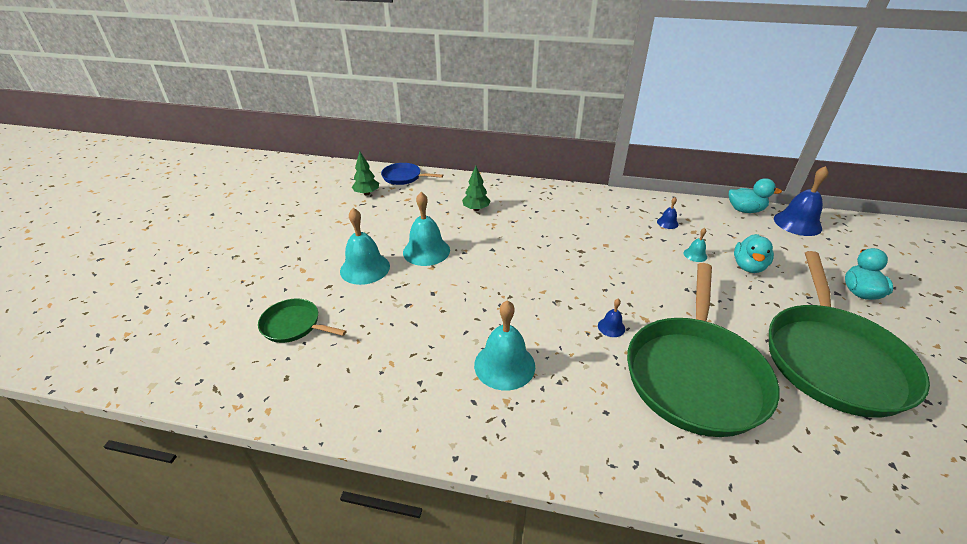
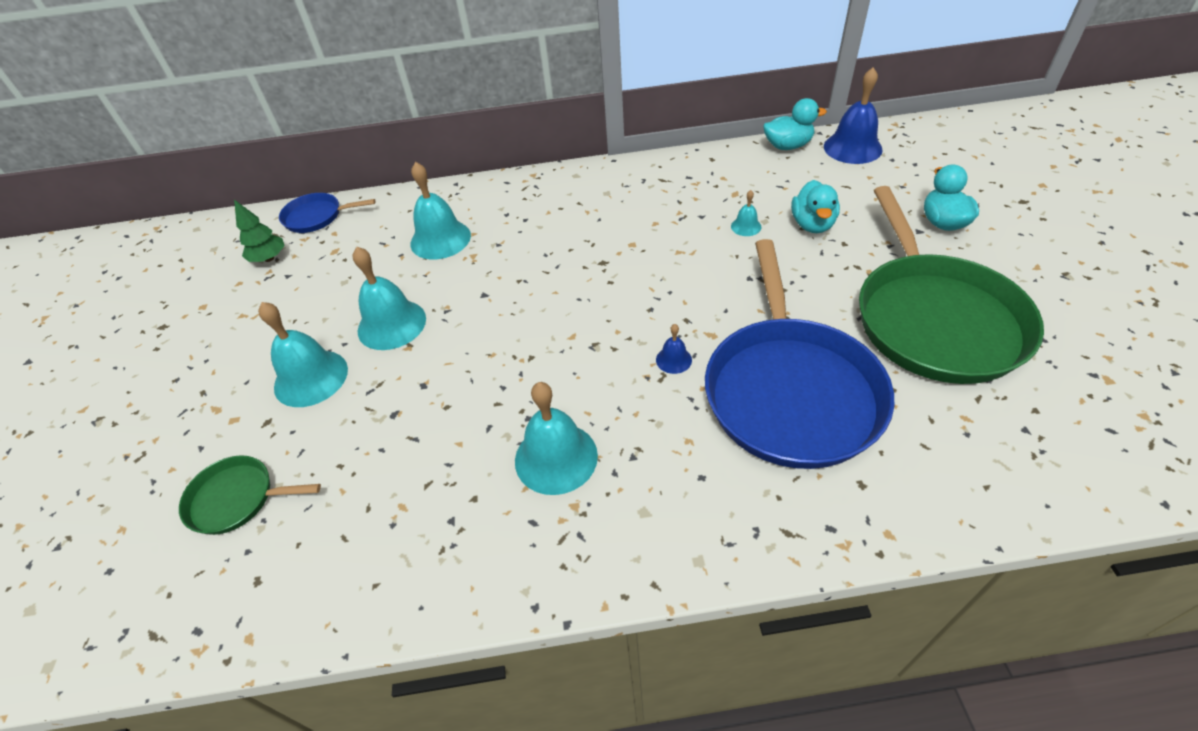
camera: 15 degrees left, 10 degrees up
(476, 209) = (440, 239): green tree -> turquoise bell
(667, 223) = (699, 190): blue bell -> none
(695, 375) = (790, 391): green pan -> blue pan

